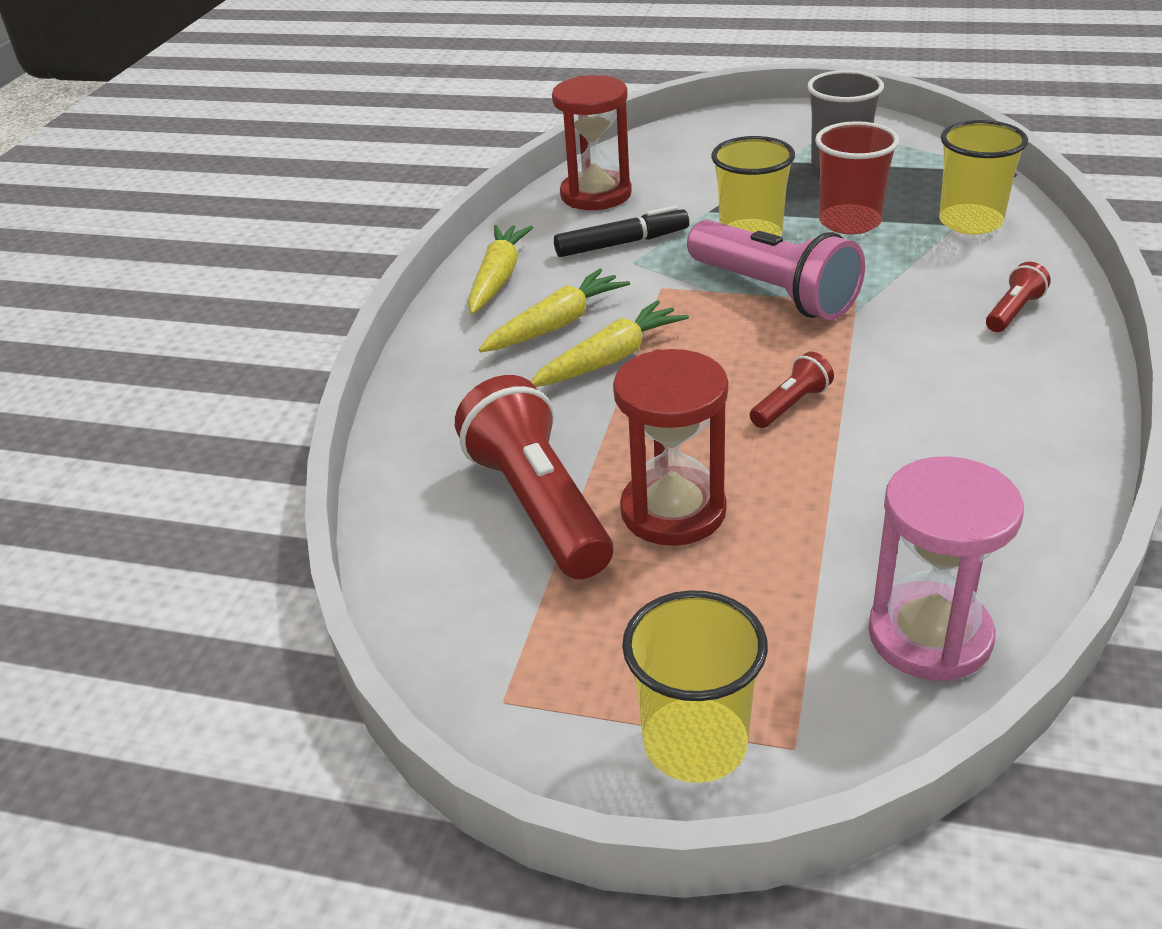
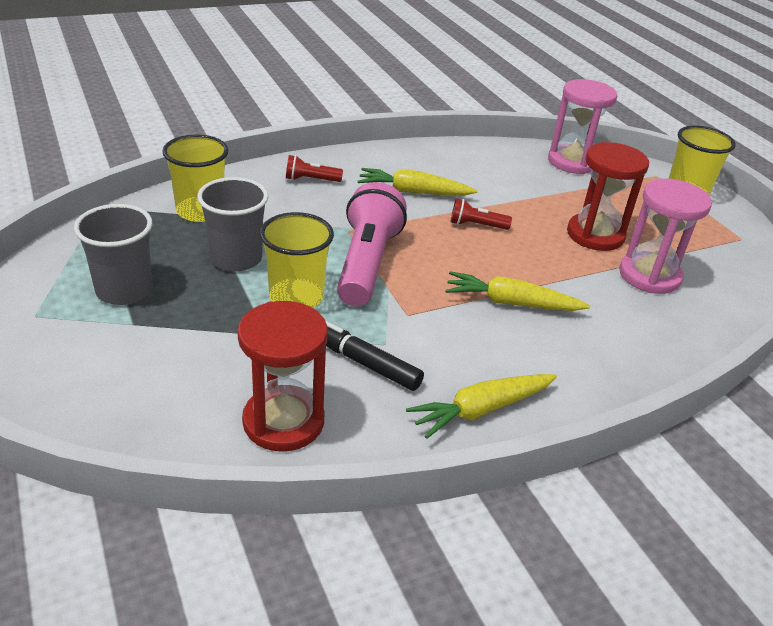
camera: 135 degrees left, 0 degrees up
(538, 505) = (649, 275): red flashlight -> pink hourglass
(556, 325) = (504, 345): yellow carrot -> yellow carrot (414, 192)
(849, 222) = (236, 259): red cup -> grey cup

